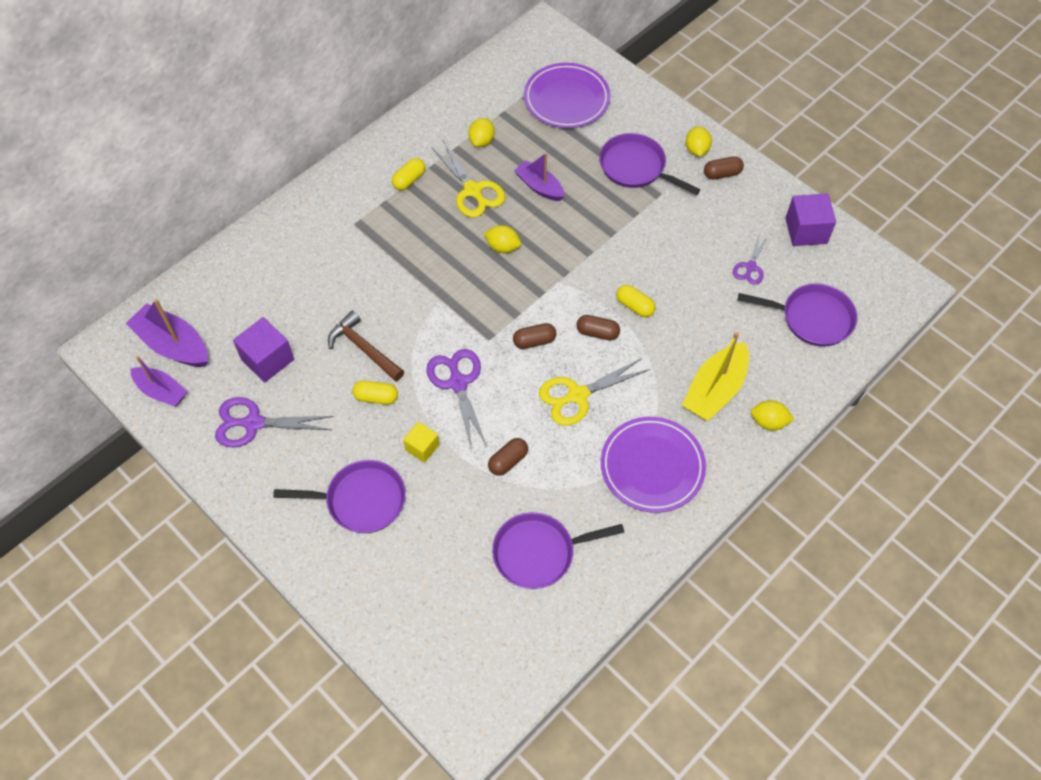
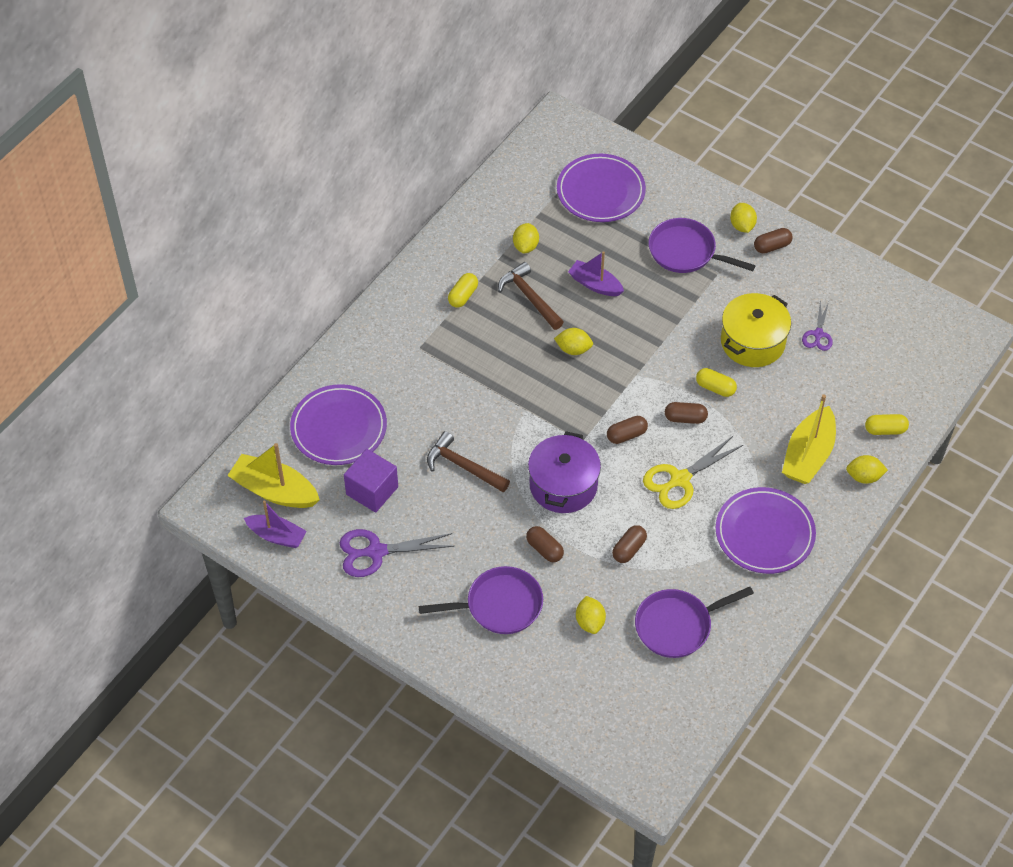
camera: 10 degrees left, 5 degrees down
(173, 345) = (274, 490): purple boat -> yellow boat
(254, 291) = (339, 428): none -> purple plate
(376, 397) = (488, 510): yellow capsule -> yellow capsule (885, 430)
(422, 447) = (544, 549): yellow cube -> brown capsule
(449, 533) = (590, 622): none -> yellow lemon
(458, 383) = (563, 485): purple scissors -> purple pot
(472, 190) = (529, 297): yellow scissors -> brown hammer
(682, 265) = (752, 342): none -> yellow pot
(806, 231) = (864, 291): purple cube -> none
(812, 318) = (886, 375): purple pan -> none

